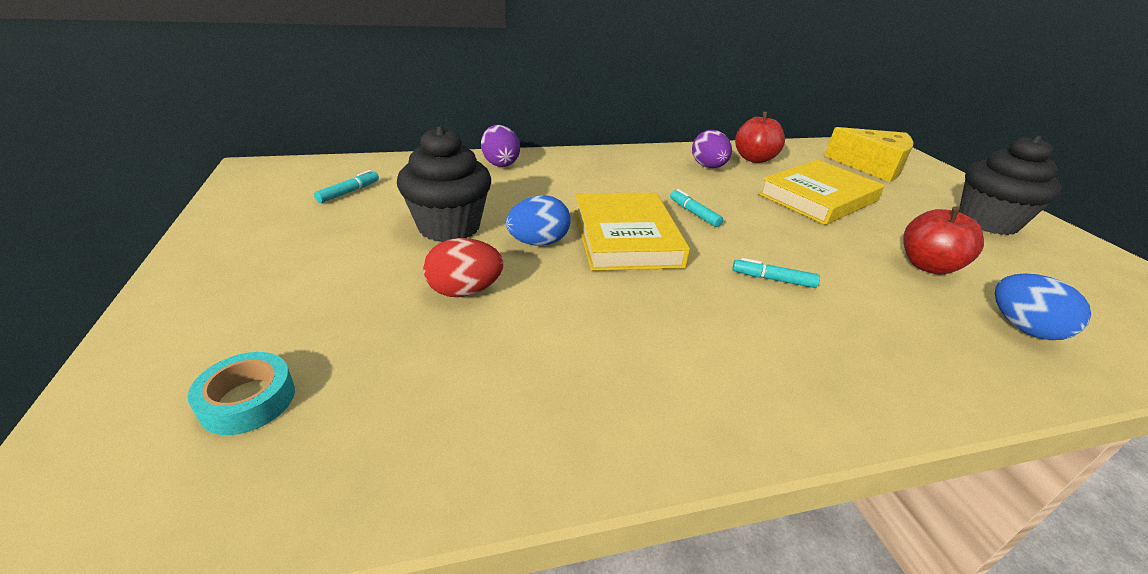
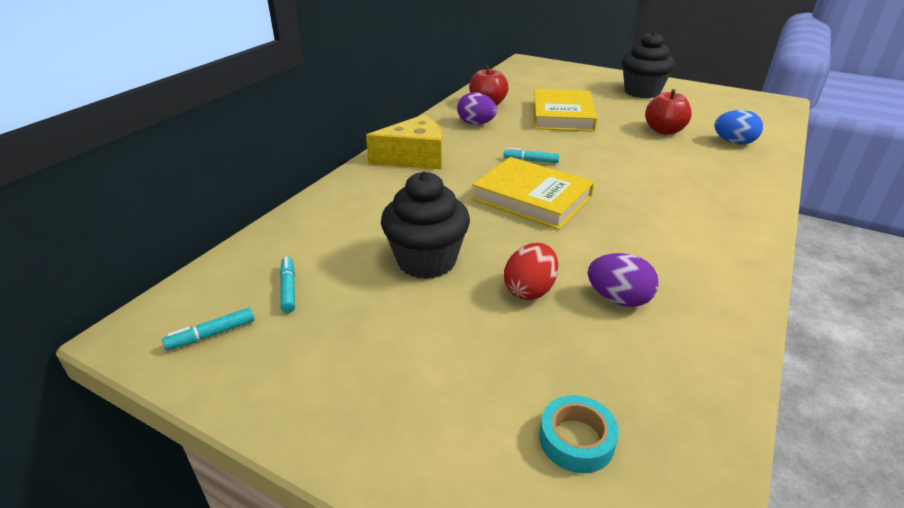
camera: 45 degrees left, 0 degrees up
(500, 163) = (347, 194): purple egg -> purple egg (618, 299)
(538, 243) = (498, 233): blue egg -> none
(773, 279) = (632, 177): turquoise marker -> turquoise marker (211, 334)
(872, 167) = (548, 80): yellow cheese -> yellow cheese (414, 157)

